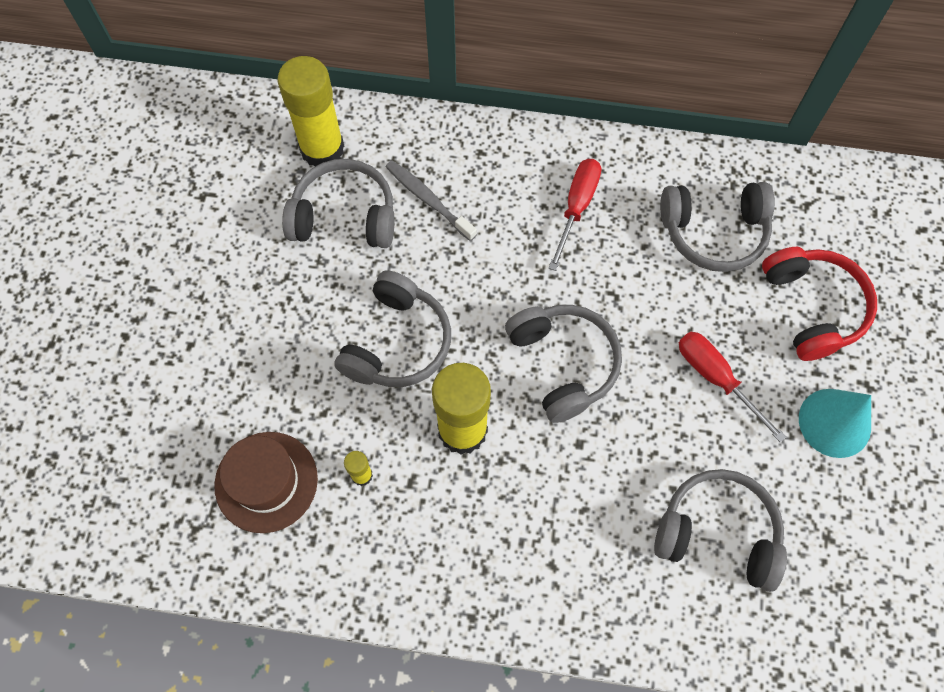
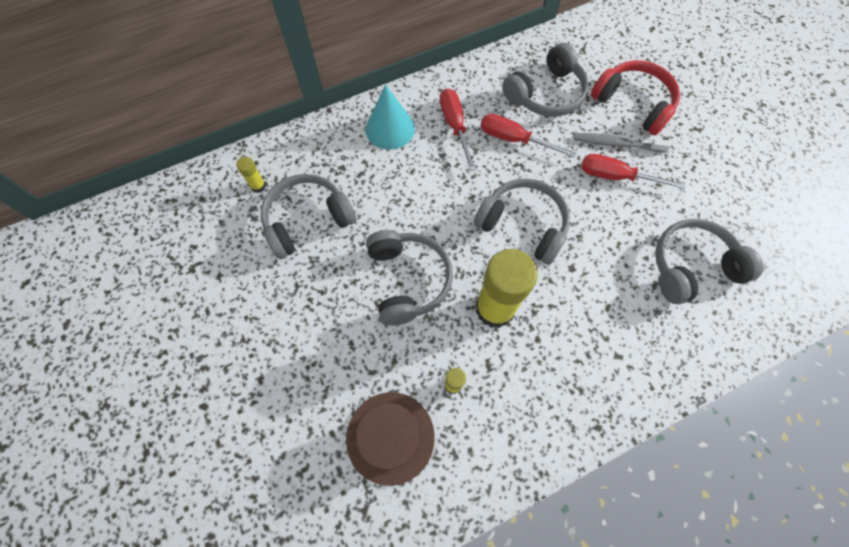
camera: 35 degrees left, 0 degrees up
(322, 149) = (258, 186): yellow glue stick -> yellow glue stick, size x0.43
(428, 200) = (357, 176): grey toothbrush -> grey toothbrush (616, 144)
(632, 263) = (514, 139): none -> red screwdriver
(834, 422) = (698, 160): turquoise cone -> turquoise cone (390, 129)

